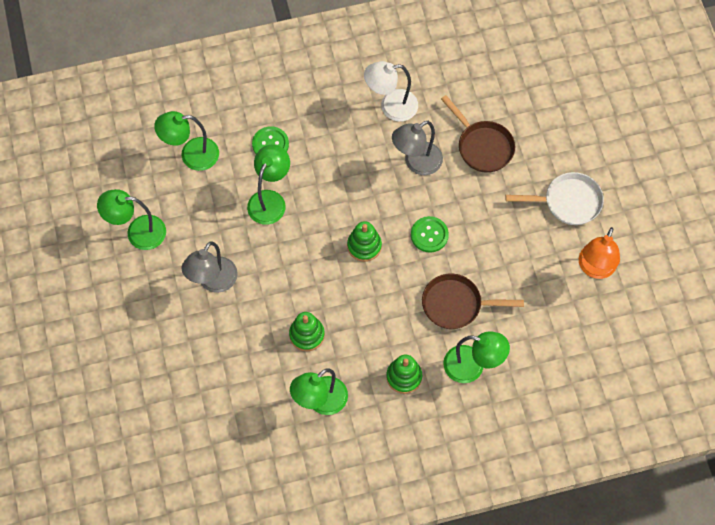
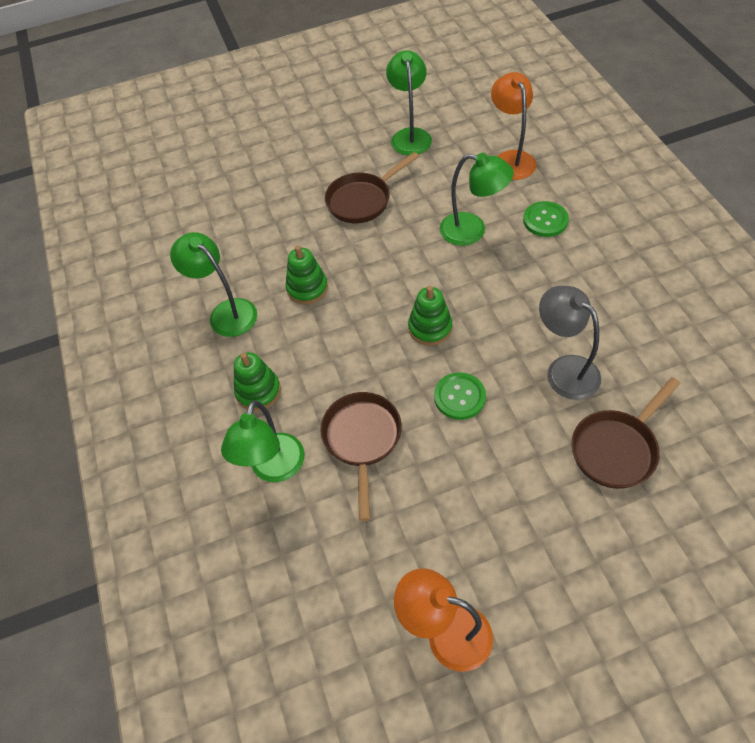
camera: 90 degrees right, 10 degrees down
(191, 155) = (511, 159): green lamp -> orange lamp
(213, 282) = (362, 200): grey lamp -> brown pan
(391, 106) = (641, 330): white lamp -> none
(568, 202) = (556, 582): white pan -> none

